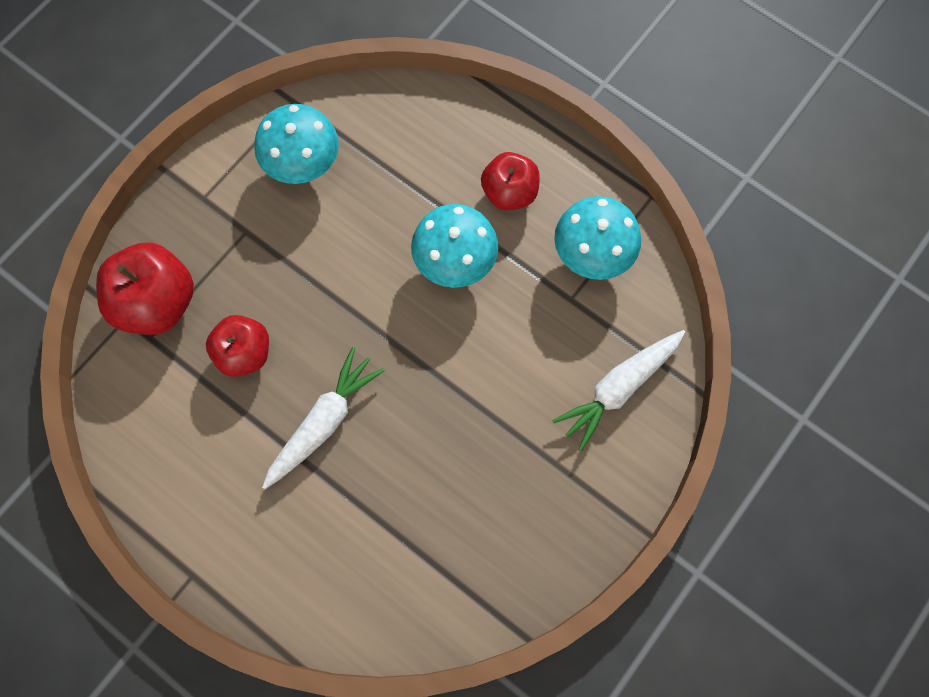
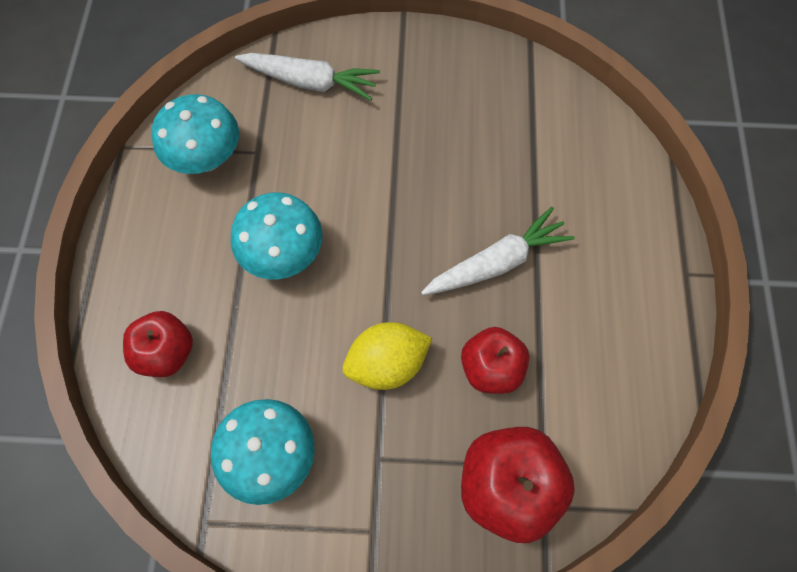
camera: 125 degrees left, 5 degrees down
(307, 281) = (387, 364): none -> yellow lemon
(323, 422) = (496, 262): white carrot -> white carrot turned 150 degrees clockwise
(509, 193) = (186, 253): red apple -> red apple (166, 352)

